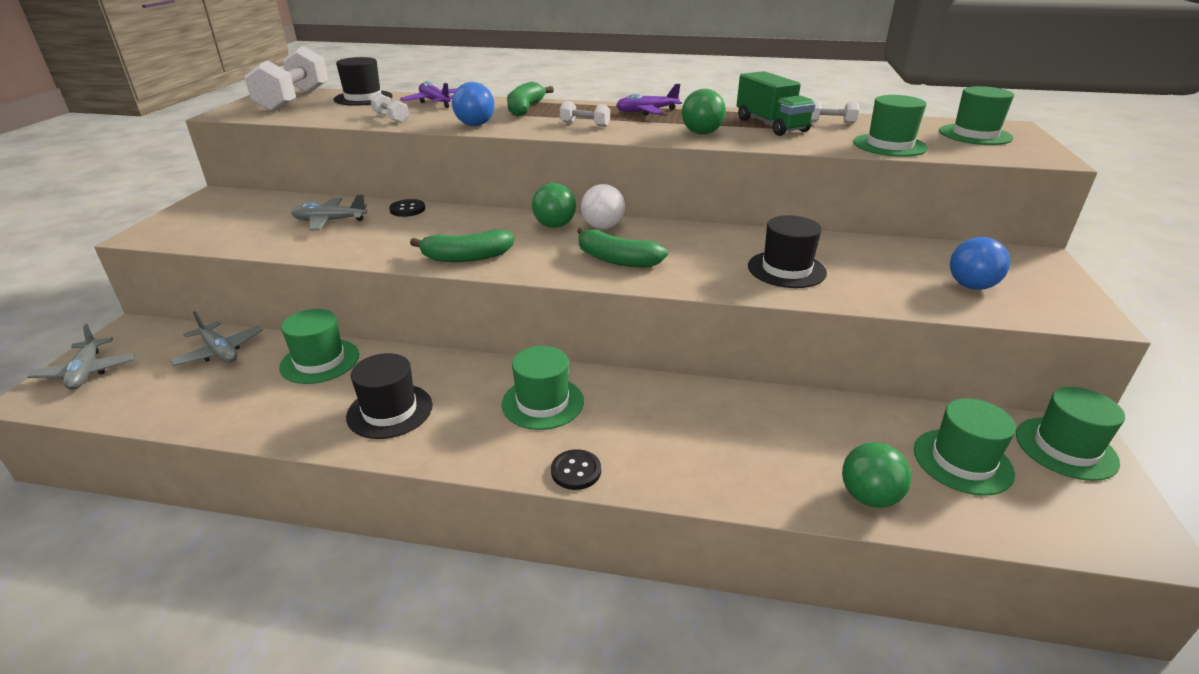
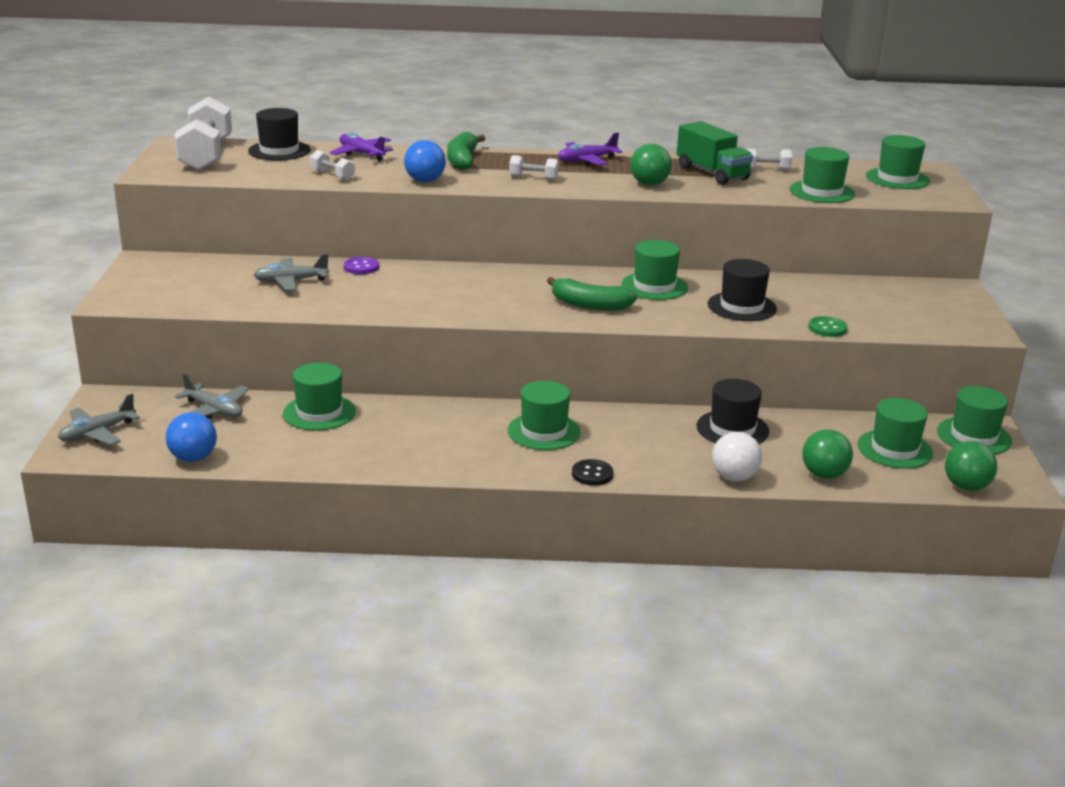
camera: 10 degrees left, 5 degrees down
(87, 372) = (97, 433): grey plane -> grey plane turned 75 degrees clockwise
(390, 411) = (411, 445): black hat -> black hat (732, 429)
(407, 209) = (361, 267): black button -> purple button
(467, 257) = (450, 309): green banana -> none
(554, 225) = (517, 277): green ball -> green ball (966, 486)
(602, 227) = (564, 276): white ball -> white ball (734, 477)
(694, 241) = (654, 286): none -> green hat
(886, 302) = (827, 328): none -> green button
(971, 286) = (896, 313): blue ball -> blue ball (193, 458)

